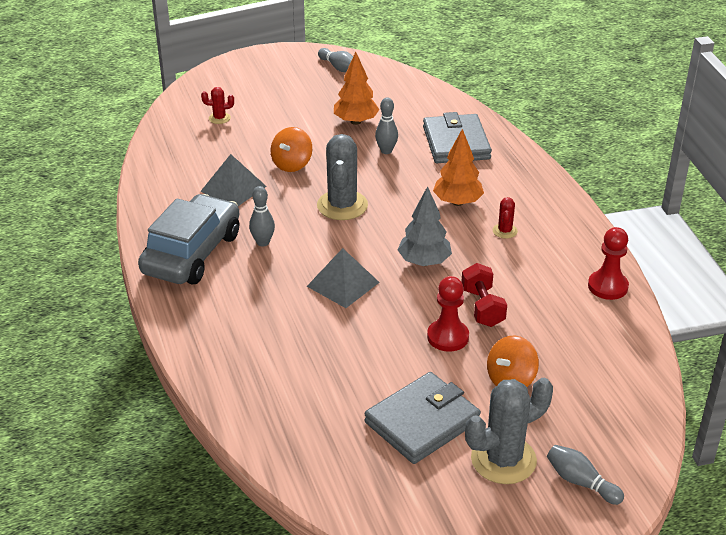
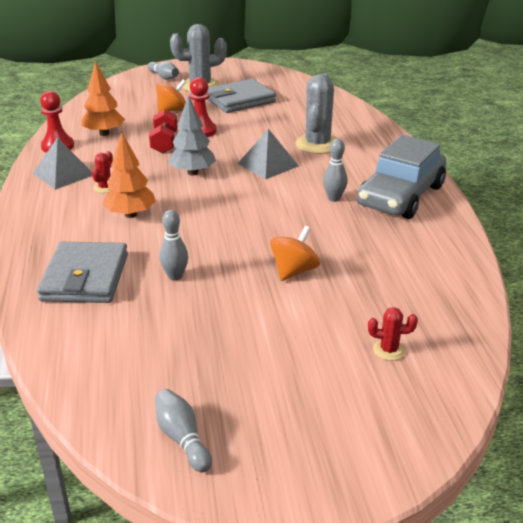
camera: 170 degrees left, 5 degrees down
(233, 188) = (364, 250): grey pyramid -> grey pyramid (63, 174)
(342, 205) = (249, 222): grey cactus -> grey cactus (317, 144)
(356, 121) = (195, 322): orange tree -> orange tree (104, 133)

